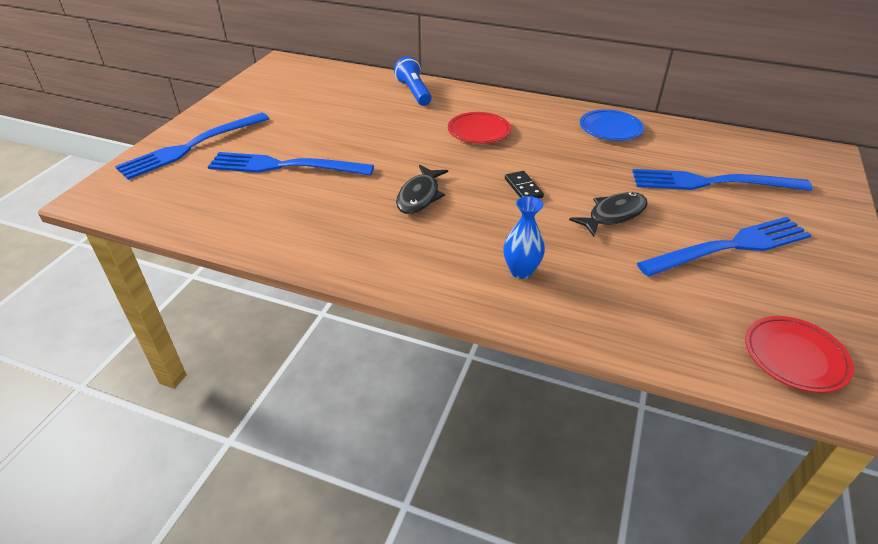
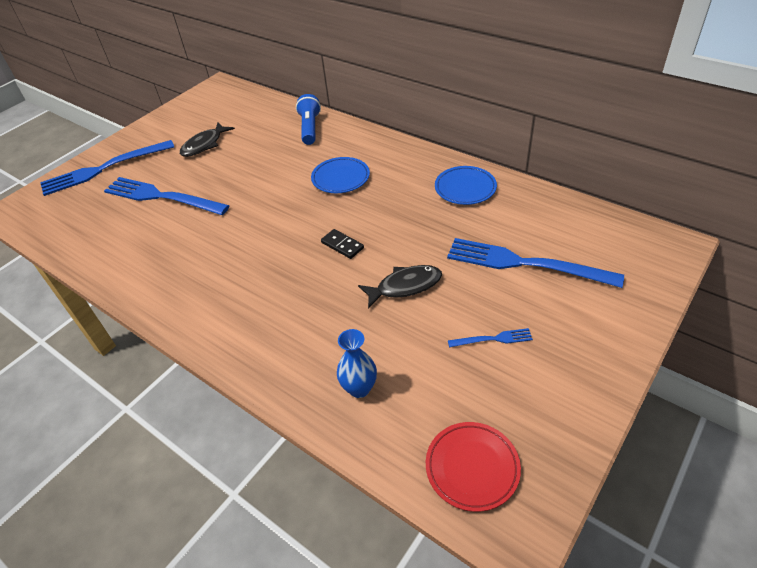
camera: 20 degrees right, 5 degrees up
(419, 196) = (250, 242): black fish -> black fish (204, 145)
(479, 131) = (340, 178): red plate -> blue plate
(521, 271) = (287, 332): blue vase -> blue vase (359, 388)
(523, 188) = (342, 245): black domino -> black domino turned 45 degrees counterclockwise
(730, 247) = (493, 339): blue fork -> blue fork, size x0.44

